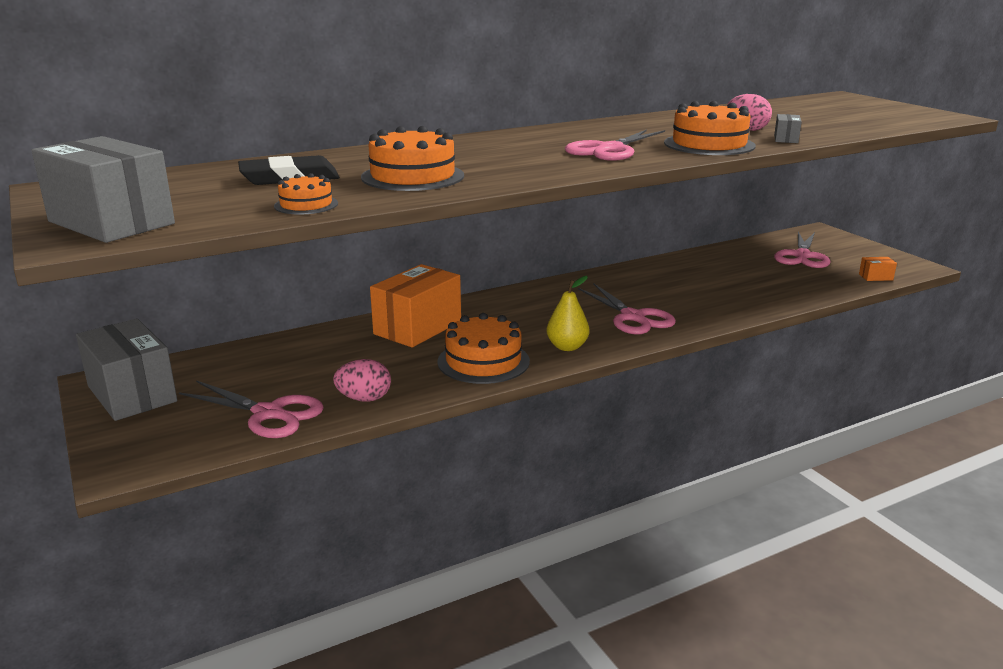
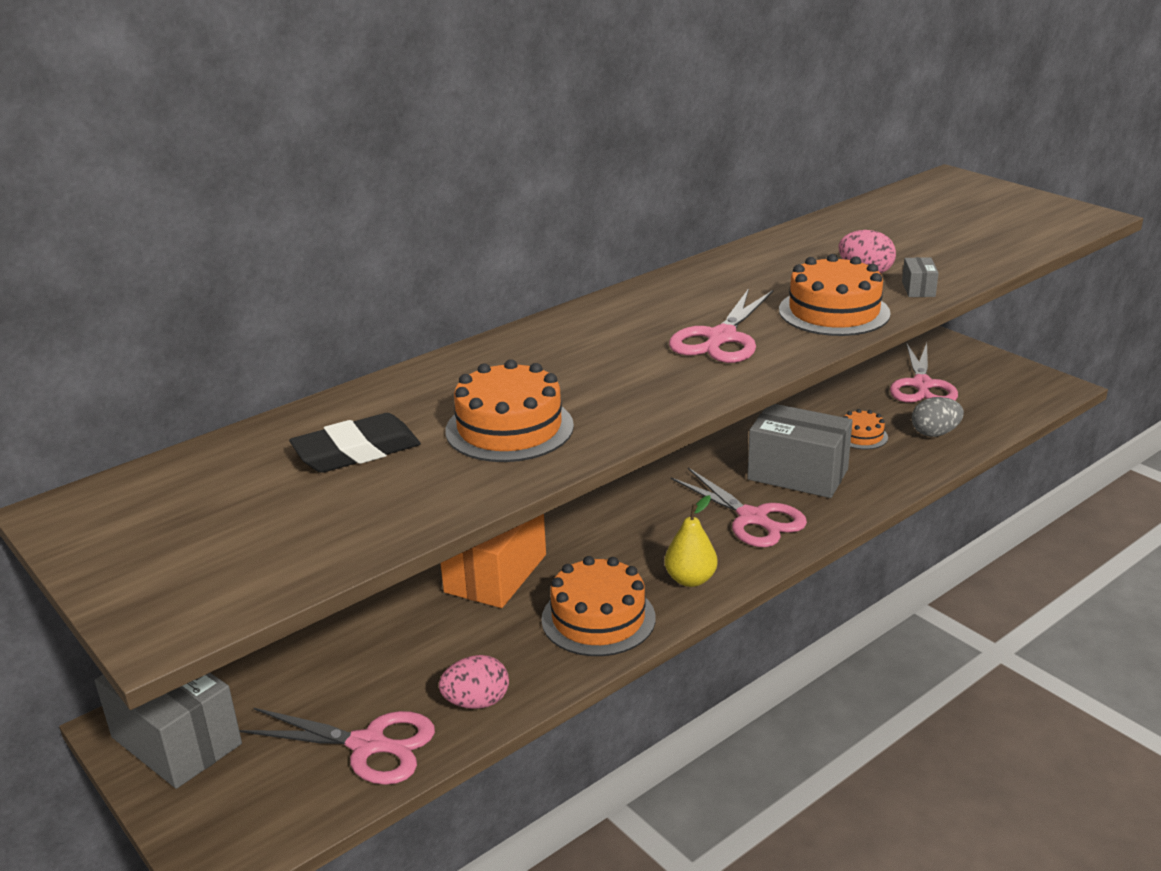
camera: 10 degrees left, 5 degrees up
(111, 223) = (187, 581): grey box -> grey box (797, 474)
(306, 205) = (410, 508): orange cake -> orange cake (862, 436)
(803, 283) = (935, 433): none -> grey egg
(875, 277) = (1015, 411): orange box -> none

